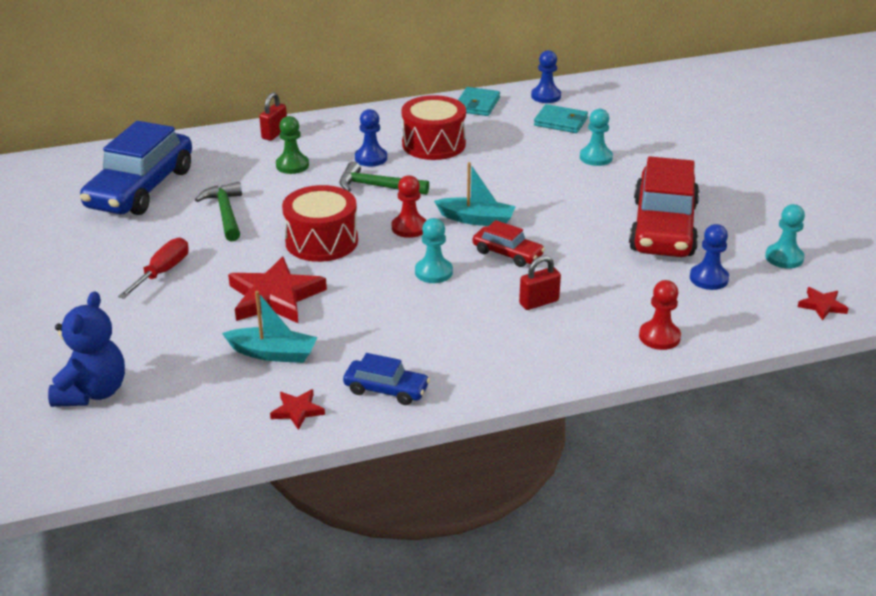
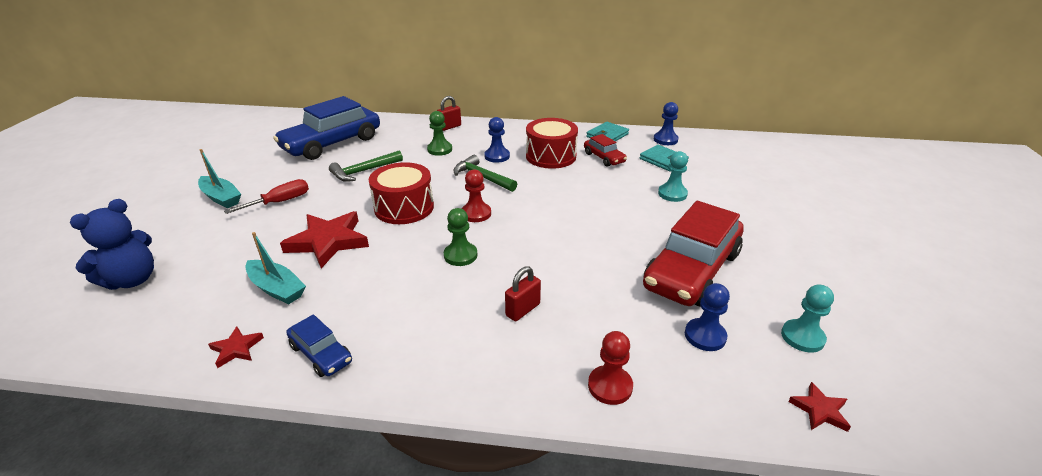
camera: 25 degrees right, 0 degrees up
(225, 213) = (363, 171): green hammer -> green hammer turned 135 degrees counterclockwise
(433, 272) = (460, 255): turquoise pawn -> green pawn
(476, 219) = (533, 220): turquoise boat -> turquoise boat (221, 198)
(507, 254) = (533, 256): red car -> red car (604, 158)
(539, 302) = (523, 310): red padlock -> red padlock turned 45 degrees counterclockwise

